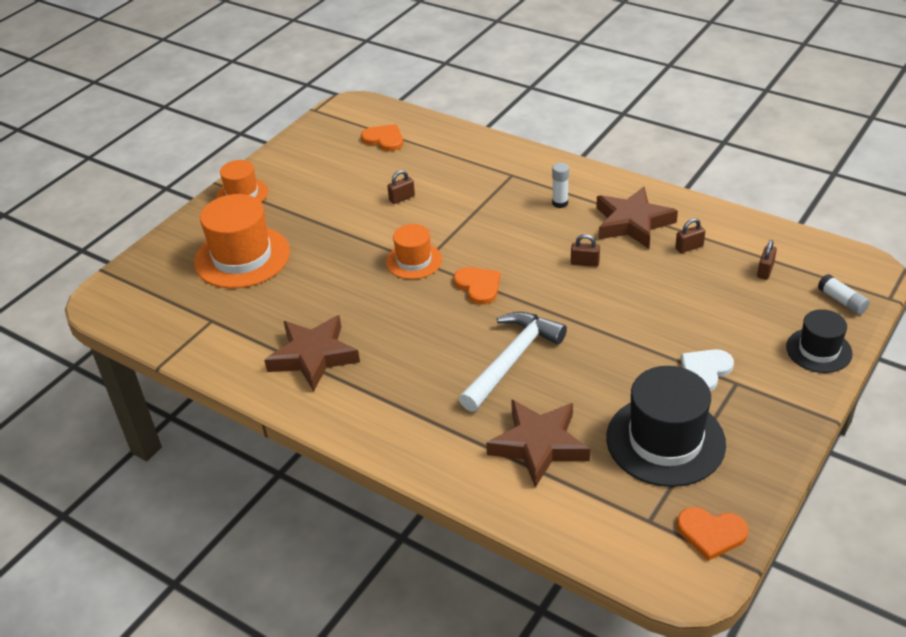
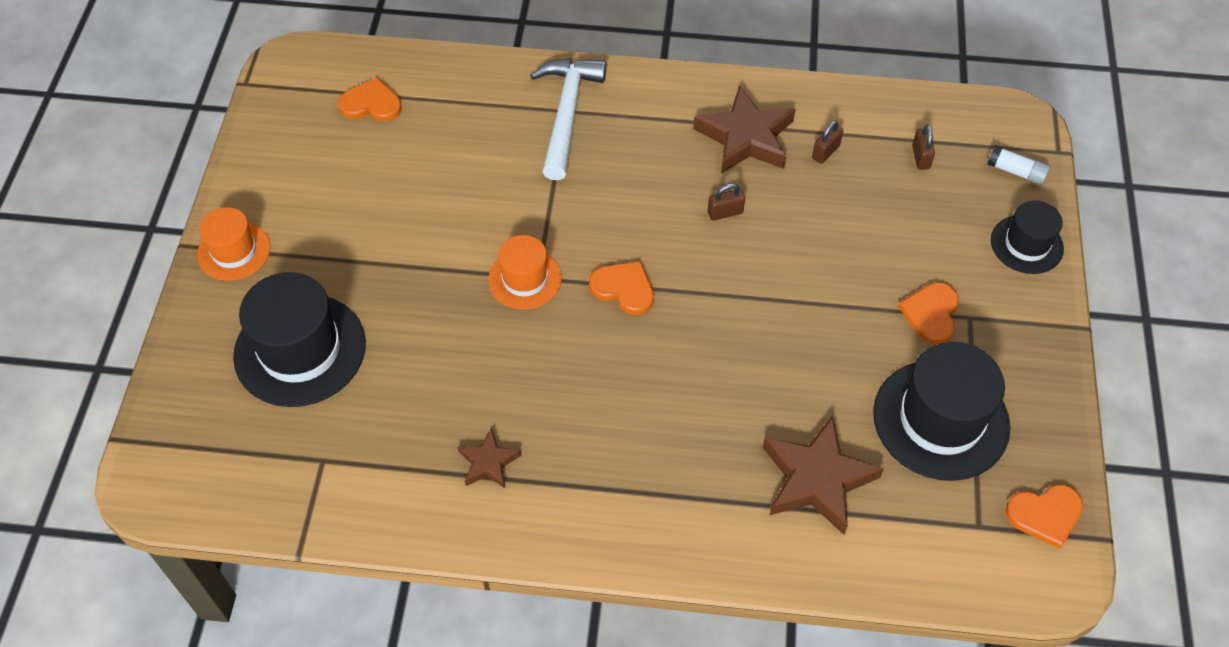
camera: 30 degrees left, 15 degrees up
(242, 257) = (300, 350): orange hat -> black hat
(313, 356) = (488, 462): brown star -> brown star, size x0.53
(402, 198) = (451, 189): brown padlock -> none
(512, 360) = (722, 378): white hammer -> white hammer (566, 114)
(560, 203) = (648, 135): white glue stick -> none
(705, 371) = (931, 314): white heart -> orange heart

